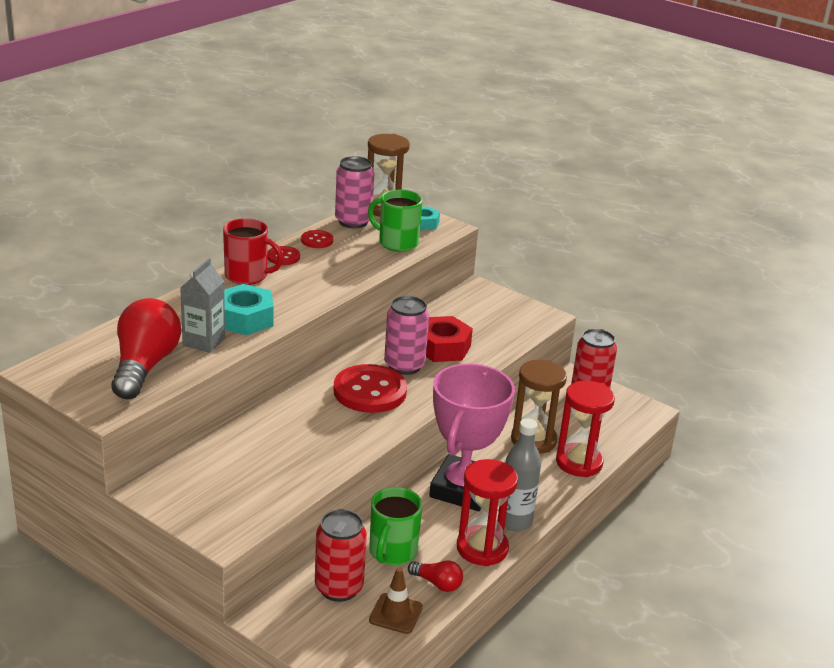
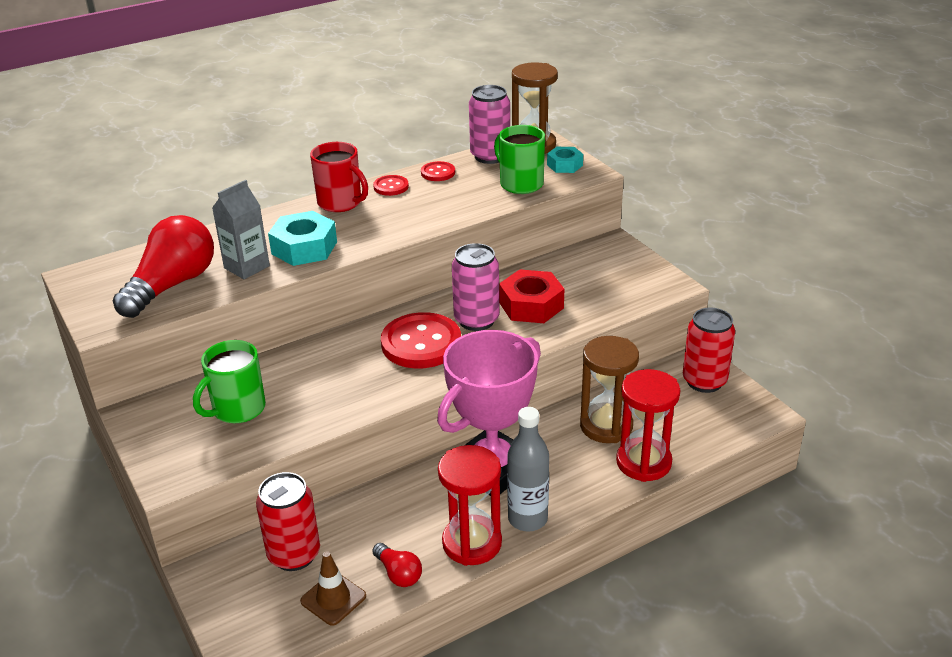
camera: 25 degrees right, 5 degrees up
(392, 552) = (373, 526): green mug -> green mug (237, 409)

